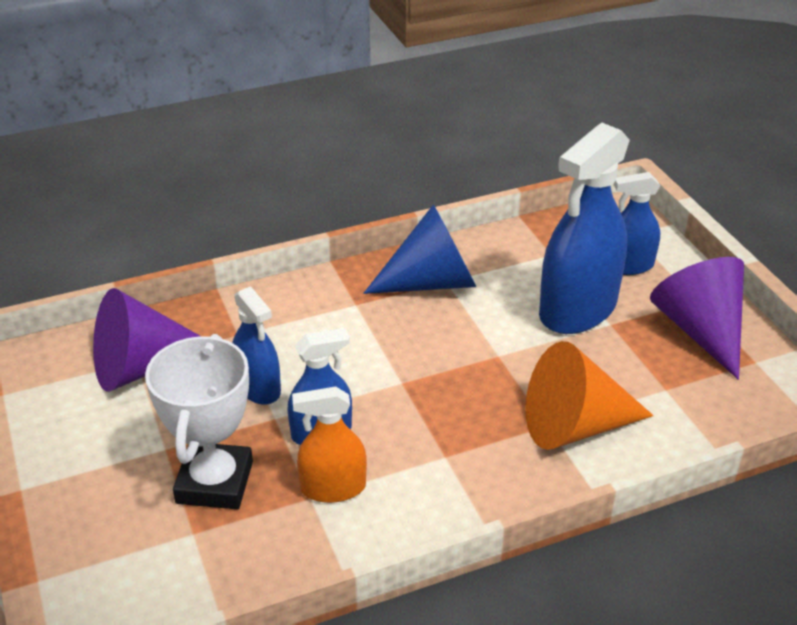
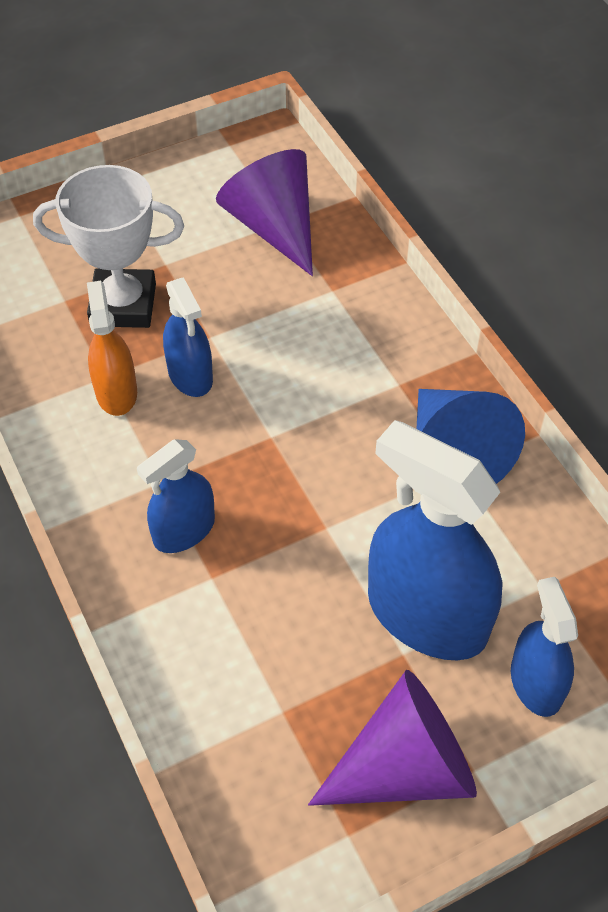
camera: 85 degrees right, 15 degrees up
(258, 387) = (251, 318): blue spray bottle -> blue spray bottle (184, 530)
(575, 426) = (210, 605): orange cone -> none

